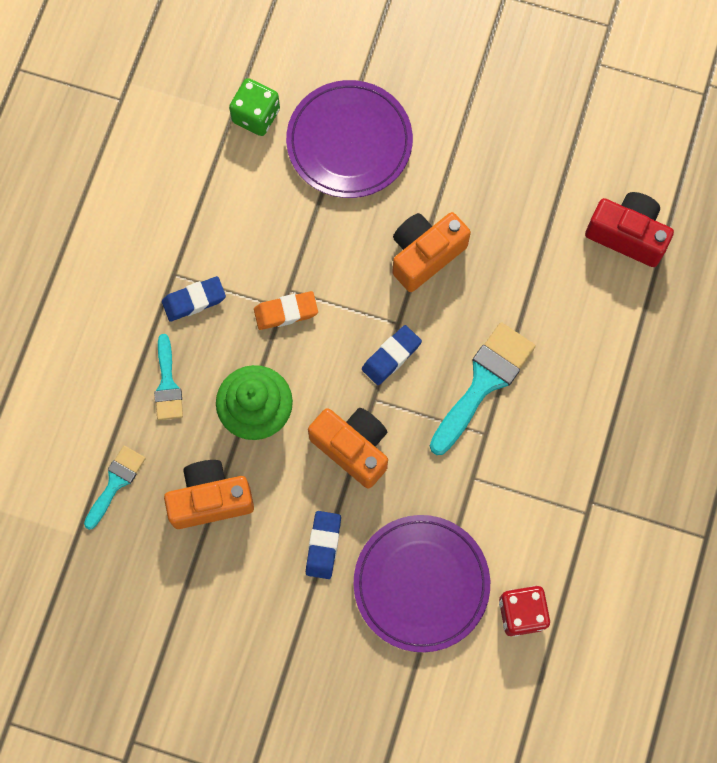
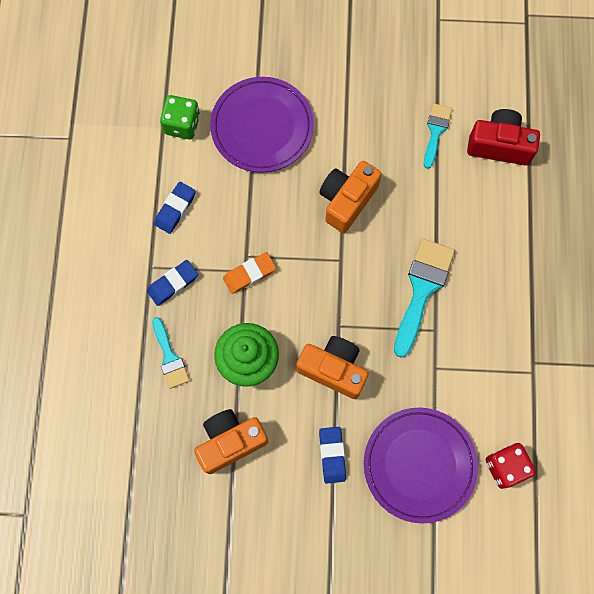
camera: 15 degrees left, 0 degrees up
(115, 483) = (149, 449): turquoise brush -> turquoise brush (436, 131)
(391, 356) = (343, 288): blue eraser -> blue eraser (175, 209)

